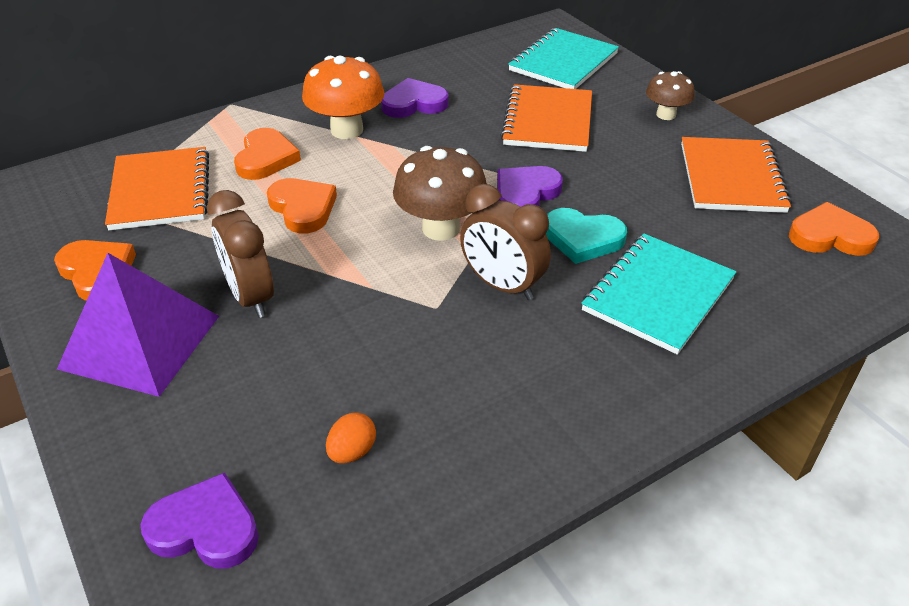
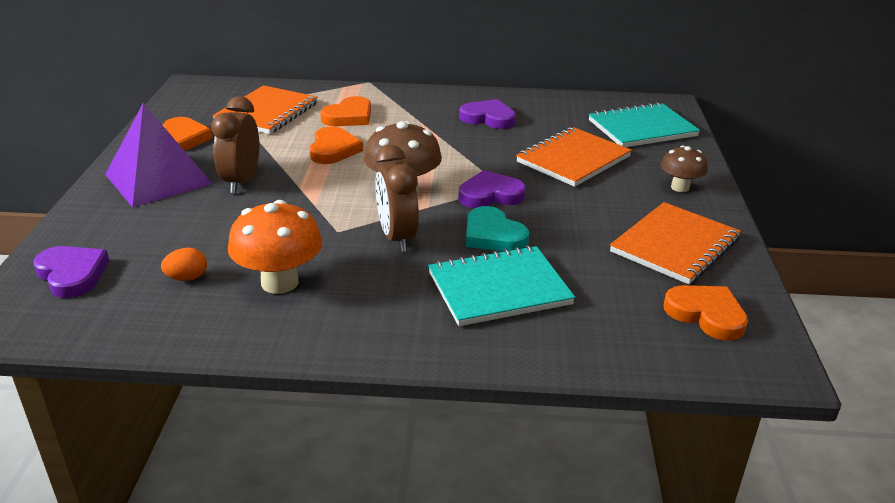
camera: 35 degrees right, 10 degrees down
(347, 130) = (421, 118): orange mushroom -> orange mushroom (279, 282)

